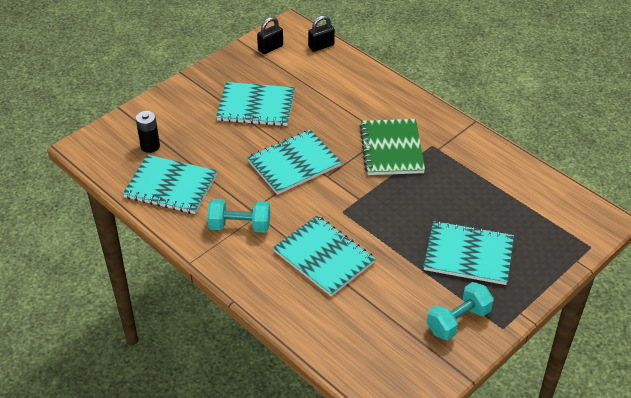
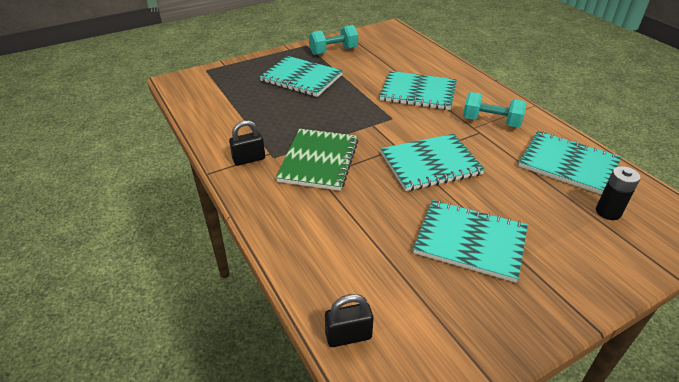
camera: 165 degrees left, 5 degrees down
(270, 48) = (439, 352): black padlock -> black padlock (249, 159)
(323, 257) = (418, 92): turquoise notebook -> turquoise notebook turned 45 degrees counterclockwise

